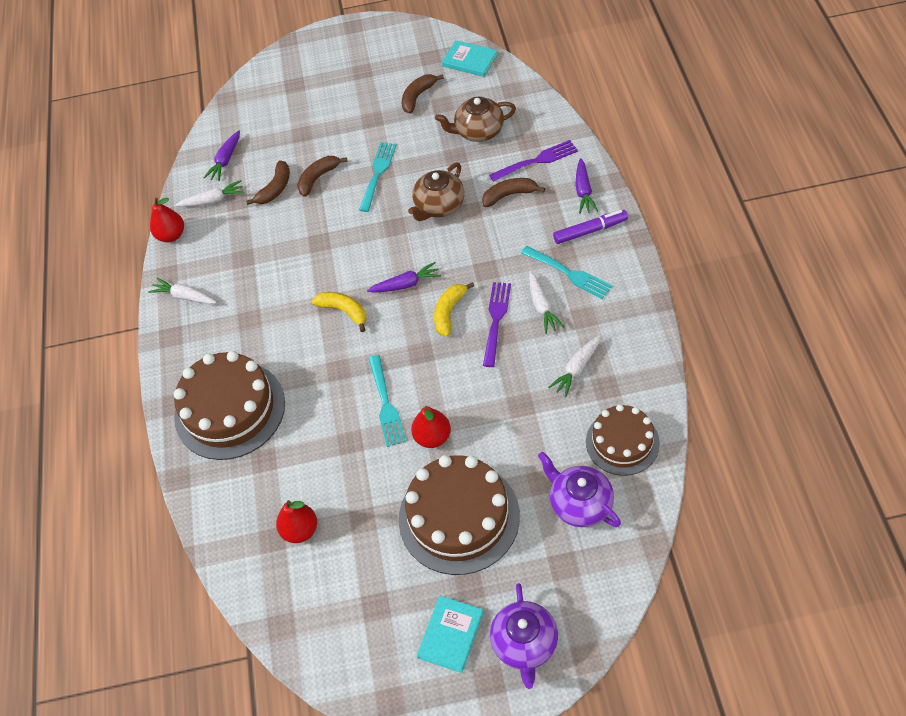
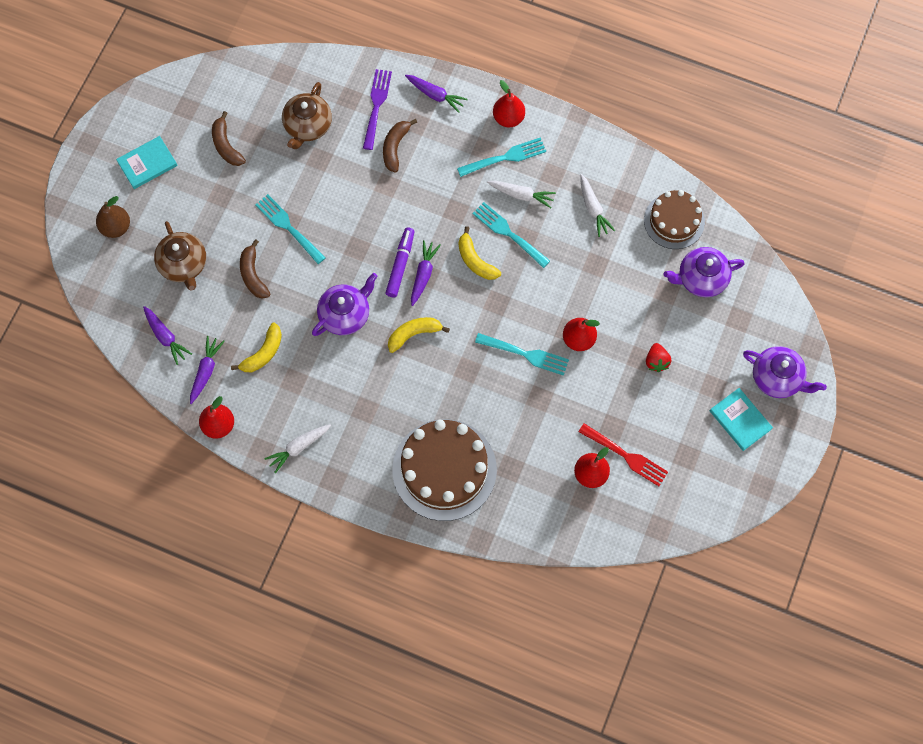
camera: 65 degrees left, 15 degrees up
(213, 200) = (206, 371): white carrot -> purple carrot
(254, 225) = (263, 353): none -> yellow banana
(275, 188) = (236, 314): brown banana -> none
(296, 80) = (116, 227): none -> brown pear
(327, 255) = (345, 314): none -> purple teapot
(339, 550) = (626, 456): none -> red fork
(439, 206) = (363, 203): brown teapot -> brown teapot (183, 264)
(459, 517) = (656, 361): brown cake -> red strawberry
(470, 60) = (219, 81): turquoise book -> turquoise book (147, 164)
(496, 320) = (508, 233): purple fork -> turquoise fork
(590, 231) = (477, 117): purple marker -> purple marker (400, 264)
(609, 252) = (508, 118): none -> red pear

